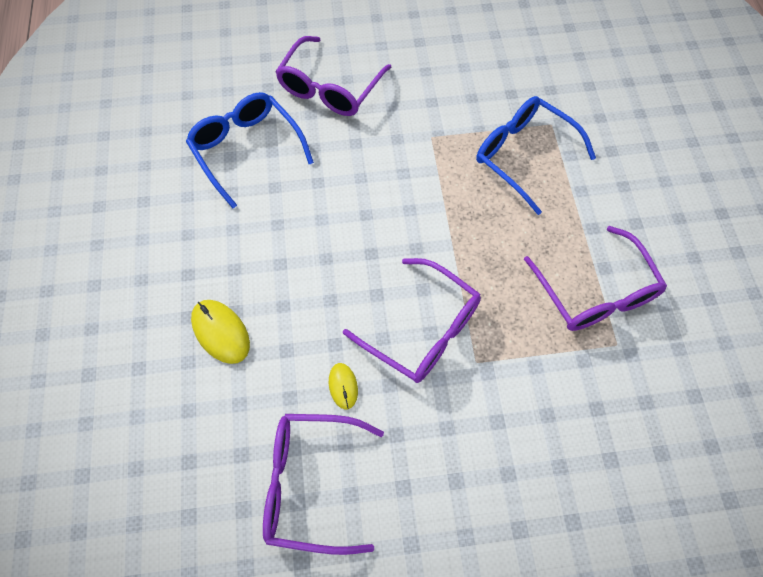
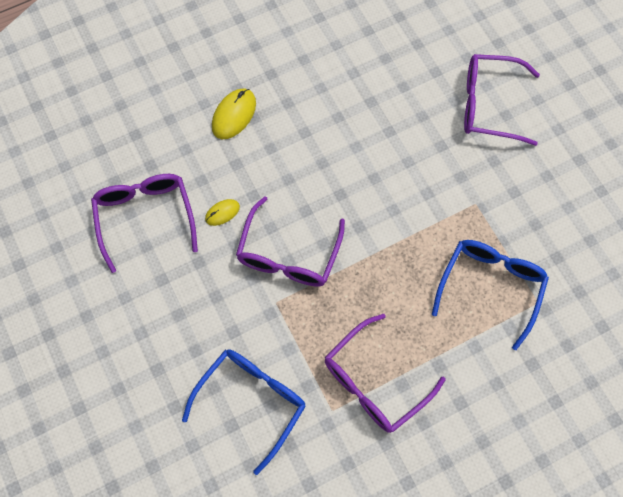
camera: 70 degrees right, 5 degrees up
(247, 150) = (396, 68): blue glasses -> blue glasses (251, 402)

